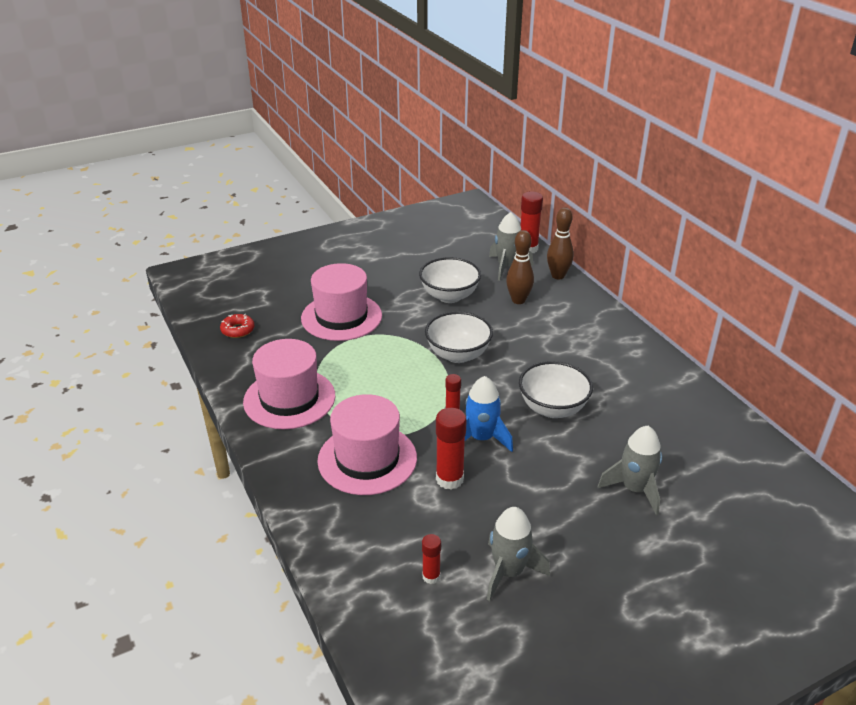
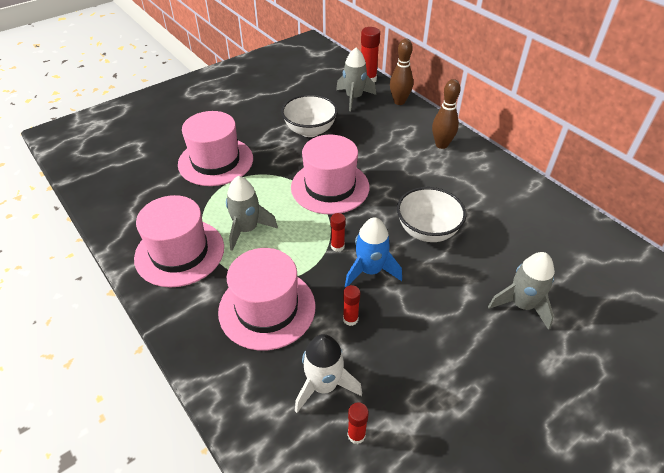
camera: 10 degrees left, 10 degrees up
(238, 330) = (118, 186): red donut -> none
(409, 532) = (324, 385): none -> white rocket
(449, 479) = (350, 319): red glue stick -> red glue stick, size x0.57
(458, 355) = (330, 187): white bowl -> pink hat
(509, 572) = (431, 416): grey rocket -> grey rocket (247, 229)
(518, 300) = (371, 128): brown bowling pin -> brown bowling pin (441, 145)

